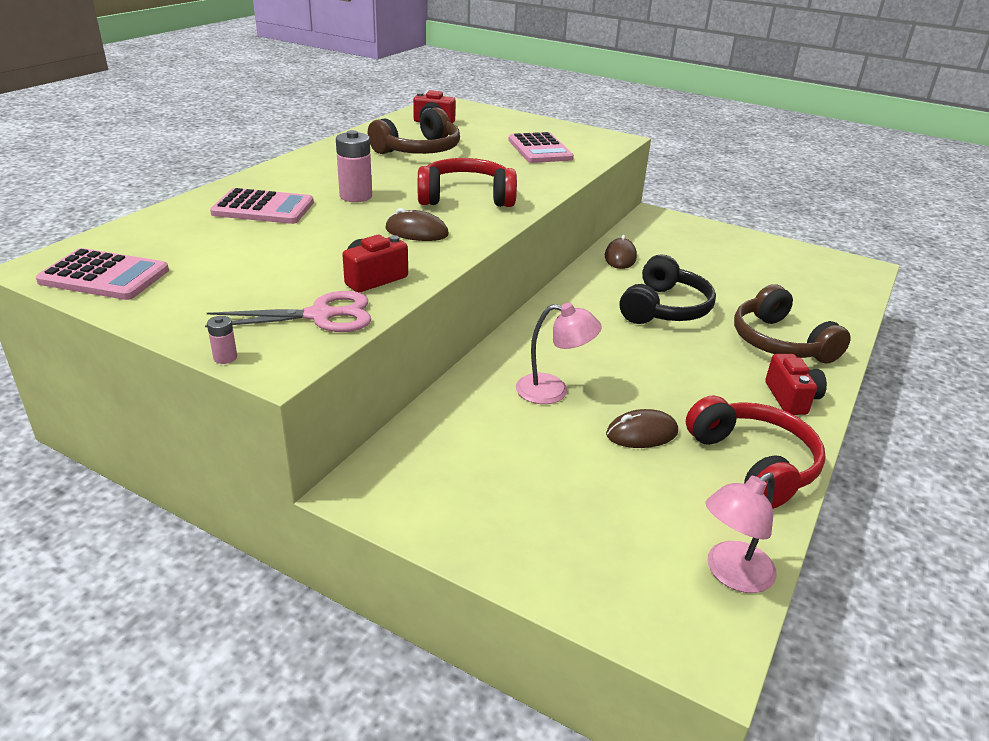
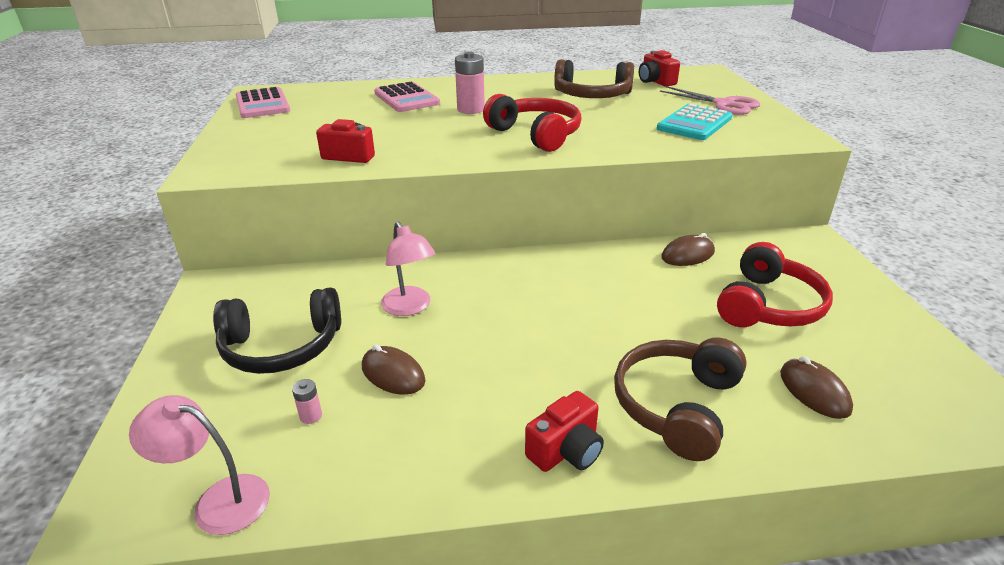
camera: 55 degrees right, 0 degrees up
(225, 358) = (197, 159): pink battery -> pink battery (311, 416)
(320, 316) = (277, 161): pink scissors -> pink scissors (724, 104)
(416, 232) = (445, 142): brown mouse -> brown mouse (814, 391)
(540, 149) = (694, 123): pink calculator -> turquoise calculator
(665, 308) = (630, 311): black headphones -> black headphones (282, 347)
(754, 463) = (410, 460): red headphones -> red headphones (768, 305)

